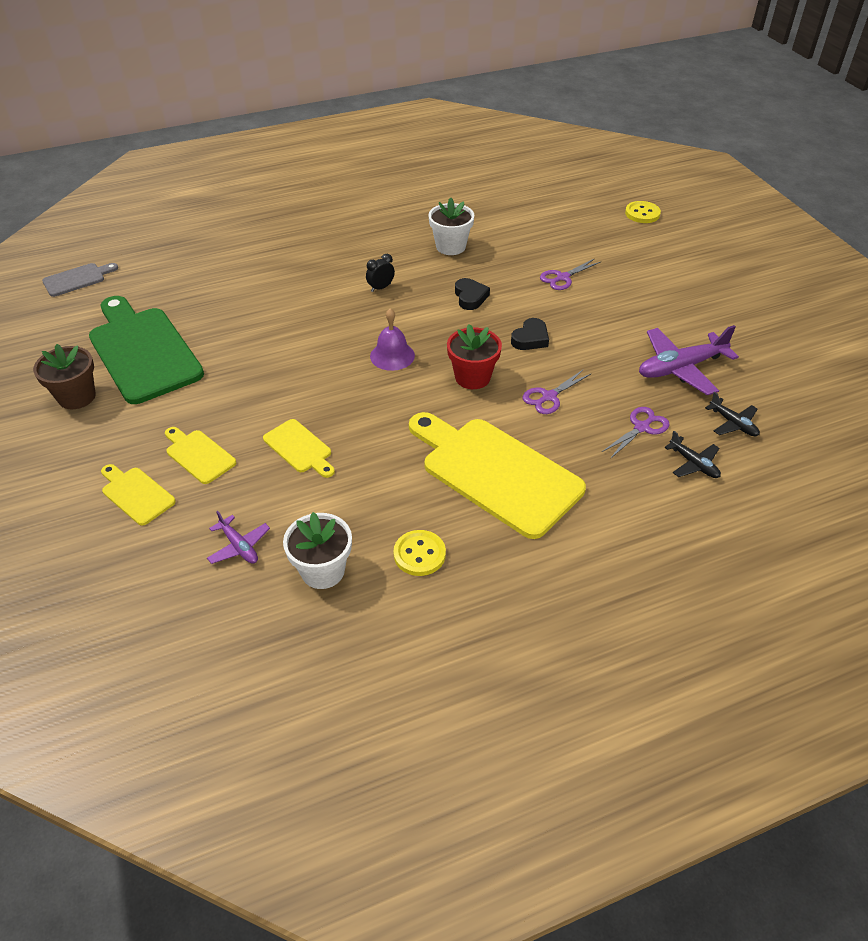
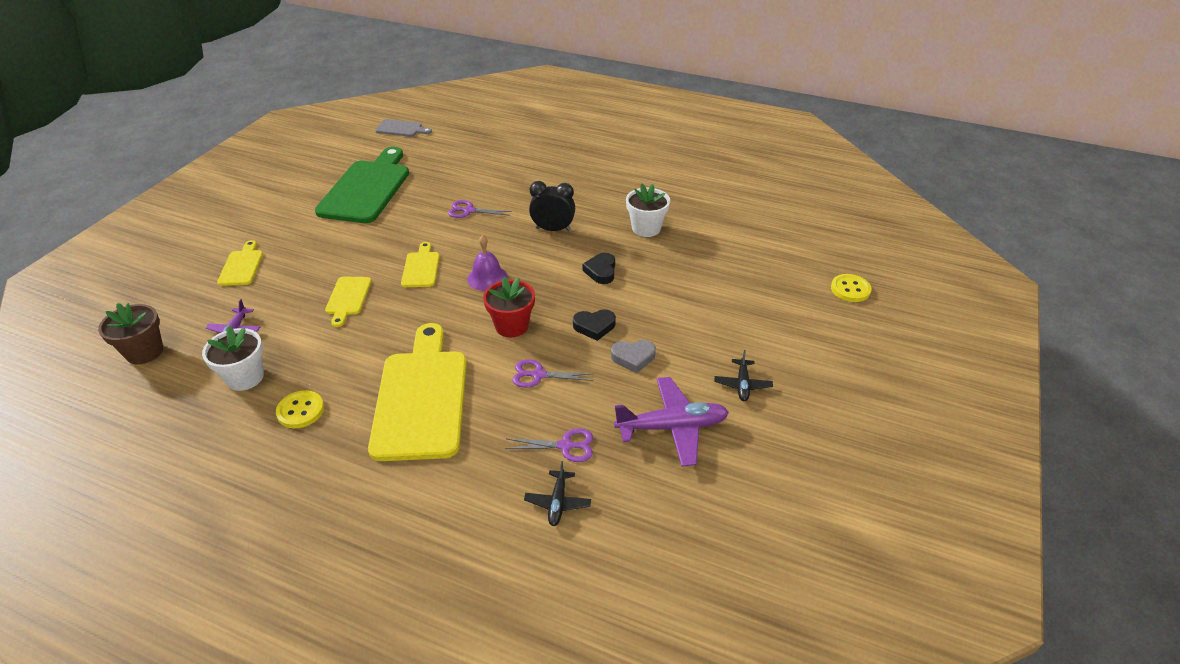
camera: 45 degrees right, 5 degrees down
(77, 397) = (300, 195): brown flower pot -> brown flower pot (144, 352)
(198, 455) = (298, 265): yellow cutting board -> yellow cutting board (421, 268)
(381, 288) = (553, 229): black clock -> black clock, size x1.66
(470, 297) = (601, 271): black heart -> black heart turned 150 degrees clockwise
(562, 277) = (693, 299): purple scissors -> purple scissors (469, 211)
(589, 342) = (633, 358): none -> grey heart
(680, 368) = (672, 427): purple plane -> purple plane turned 150 degrees clockwise
(733, 423) = (641, 500): black plane -> black plane (742, 384)

